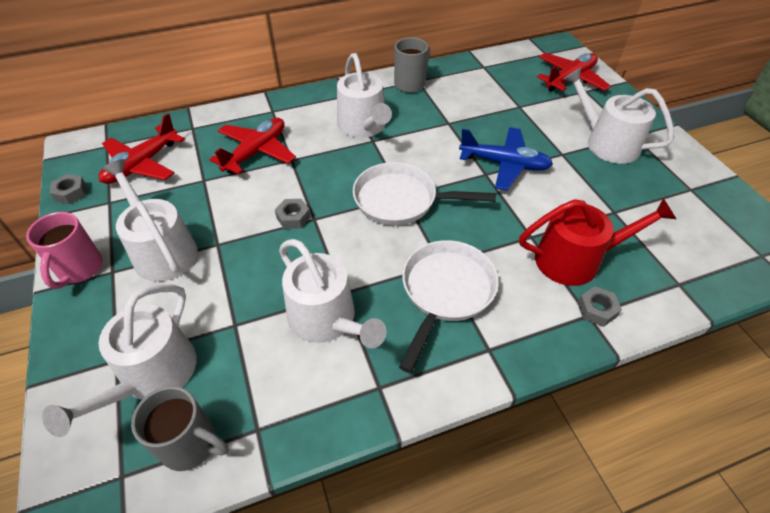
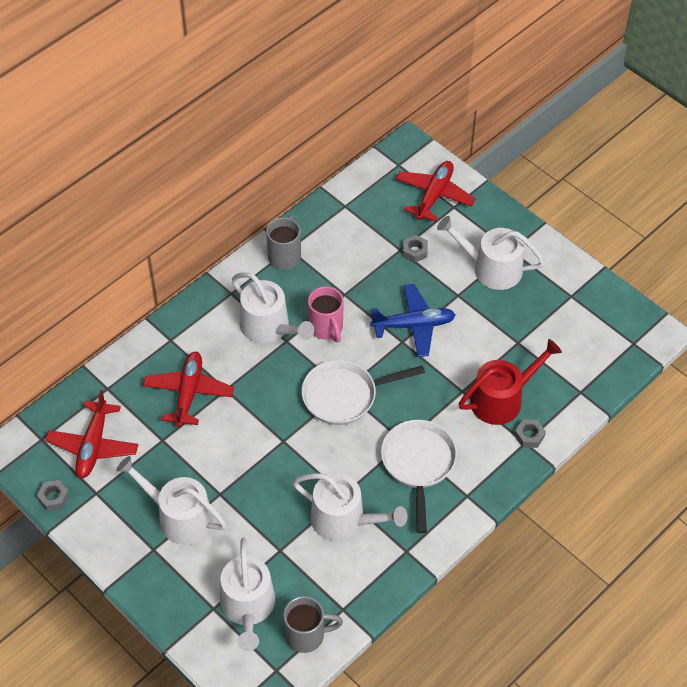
camera: 25 degrees left, 5 degrees up
(80, 269) = (125, 558): pink mug -> pink mug (326, 328)
(293, 217) = (265, 446): grey nut -> grey nut (415, 251)

